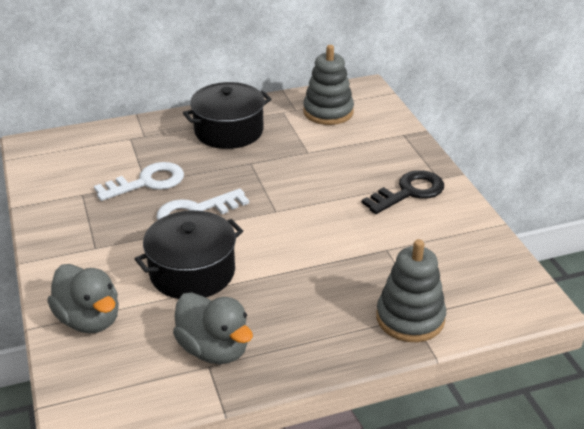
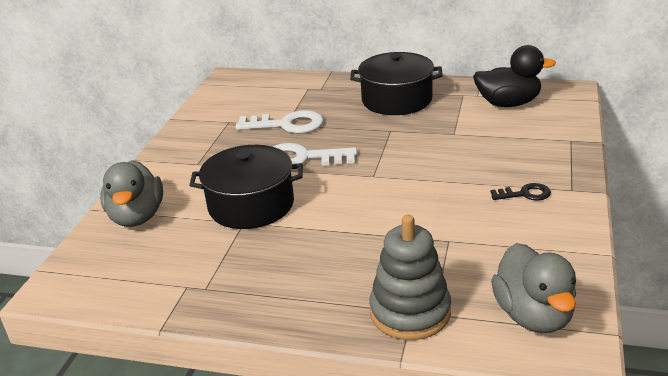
camera: 35 degrees right, 5 degrees down
(214, 349) = (204, 274): grey duck -> grey duck (533, 315)
(328, 112) = (508, 103): grey stacking toy -> black duck
(409, 192) = (525, 194): black key -> black key, size x0.56

